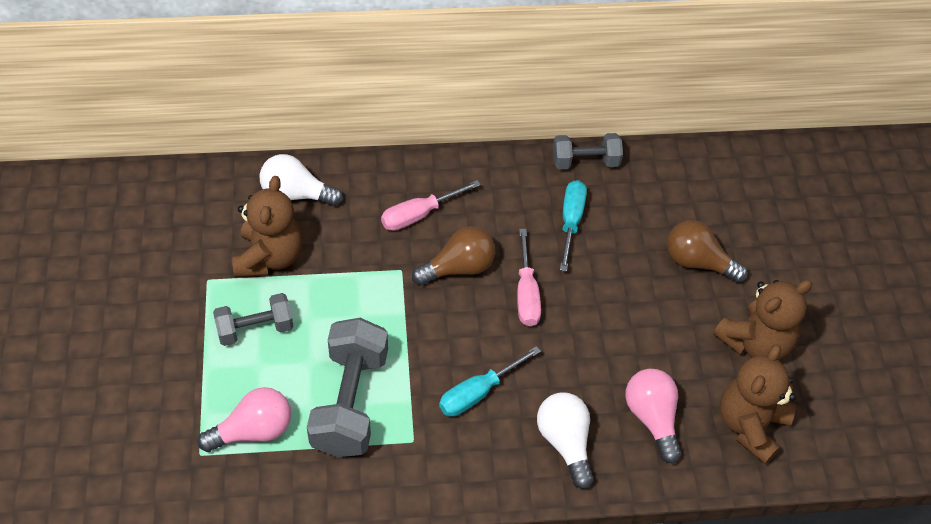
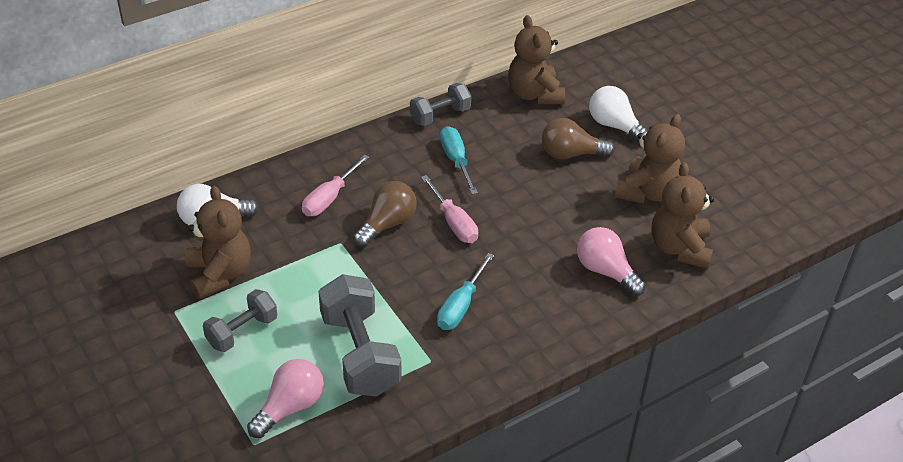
camera: 25 degrees left, 10 degrees down
(565, 442) = (551, 314): white light bulb -> white light bulb (614, 126)
(701, 174) = (534, 94): none -> brown teddy bear

